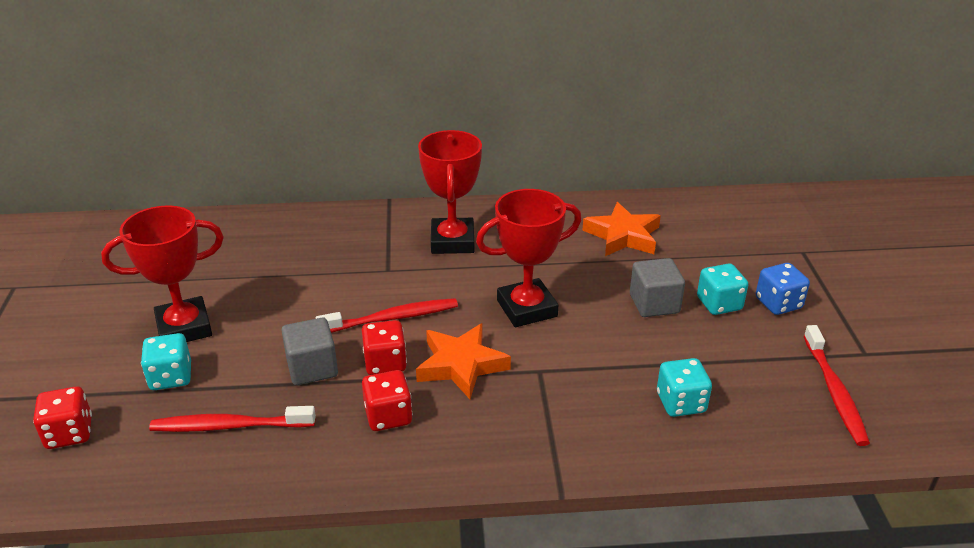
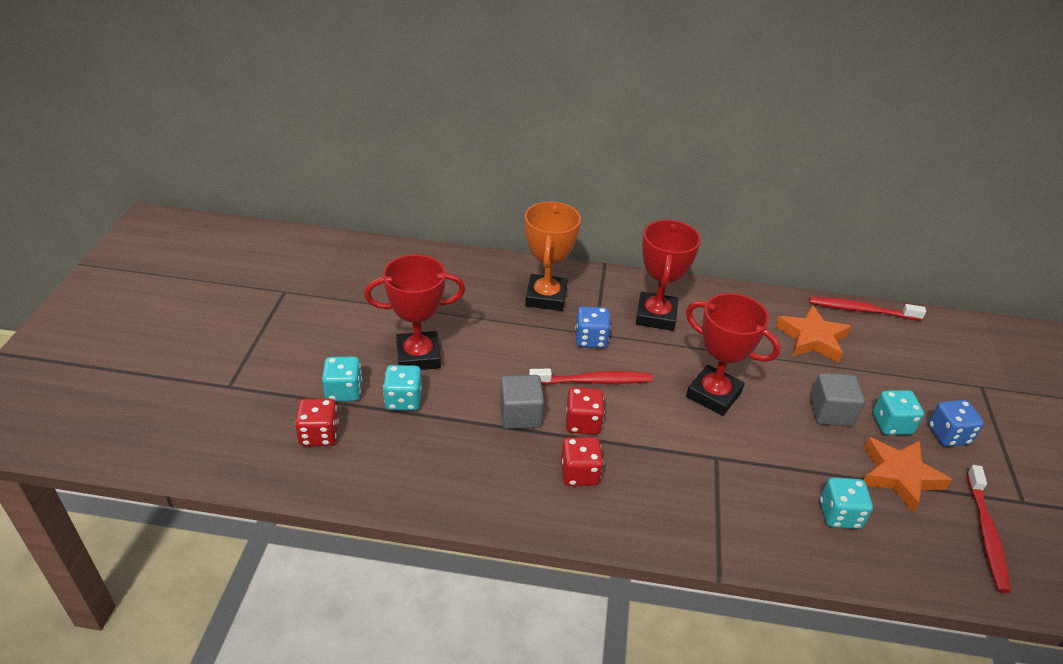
camera: 10 degrees right, 5 degrees up
(96, 381) = (344, 391): none -> turquoise dice
(229, 426) = (447, 455): red toothbrush -> red toothbrush (861, 310)
(327, 243) = (546, 297): none -> orange trophy
(383, 276) = (591, 339): none -> blue dice
(461, 365) = (648, 438): orange star -> orange star (899, 476)
(527, 308) = (713, 395): red trophy -> red trophy turned 45 degrees clockwise

